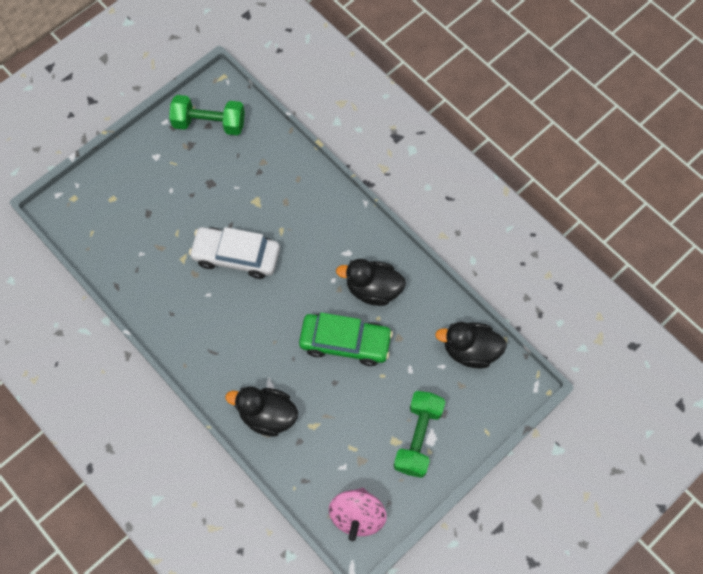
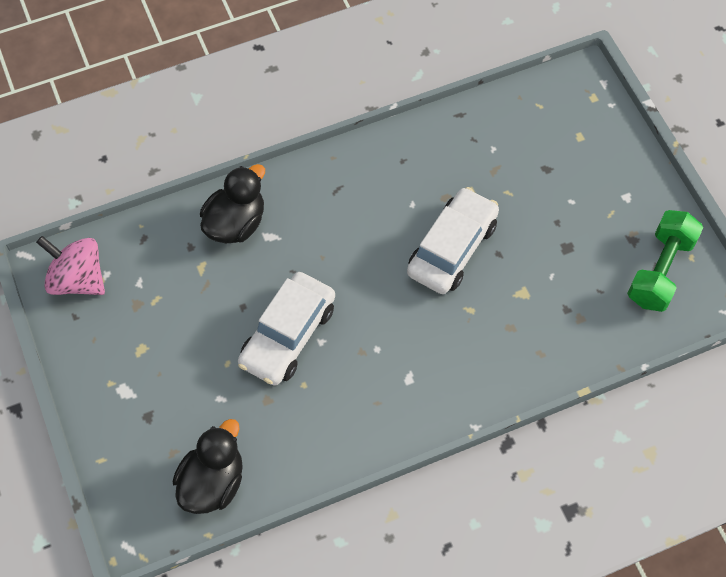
camera: 110 degrees right, 5 degrees down
(345, 342) = (288, 335): green car -> white car
(373, 289) = (345, 392): black duck -> none
(418, 437) = (133, 376): green dumbbell -> none

